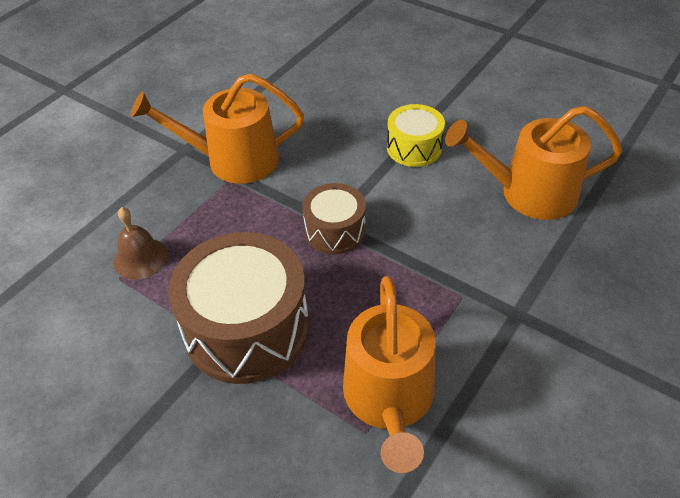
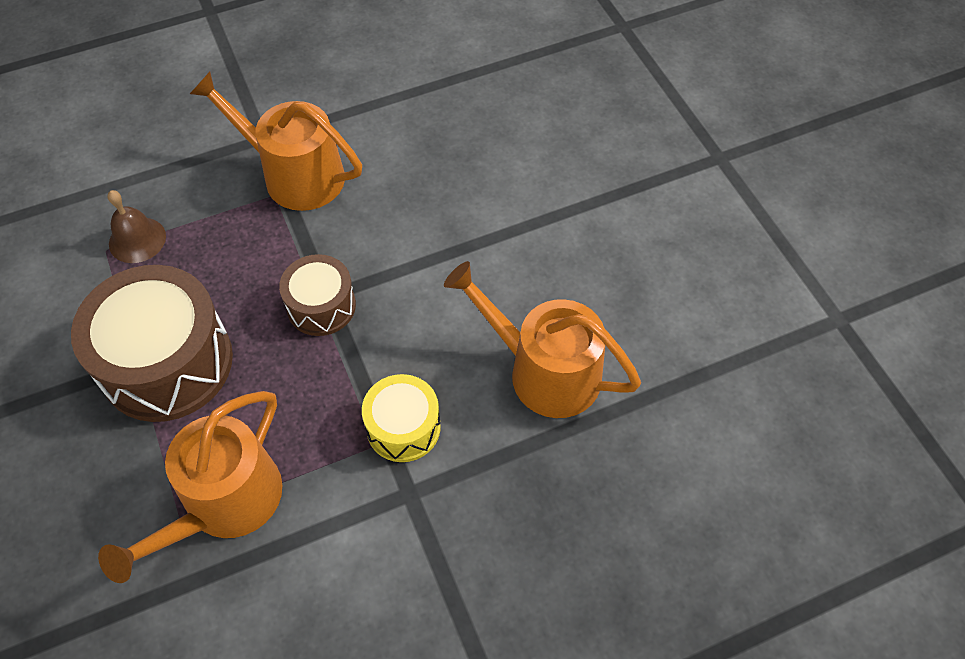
camera: 30 degrees right, 10 degrees up
(414, 148) = (477, 253): yellow drum -> yellow drum (403, 427)

